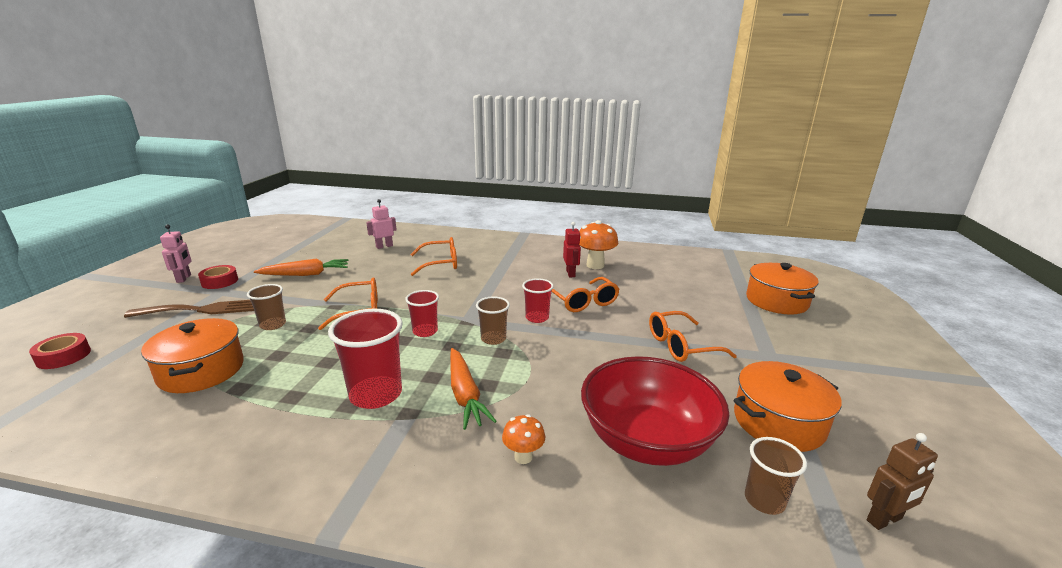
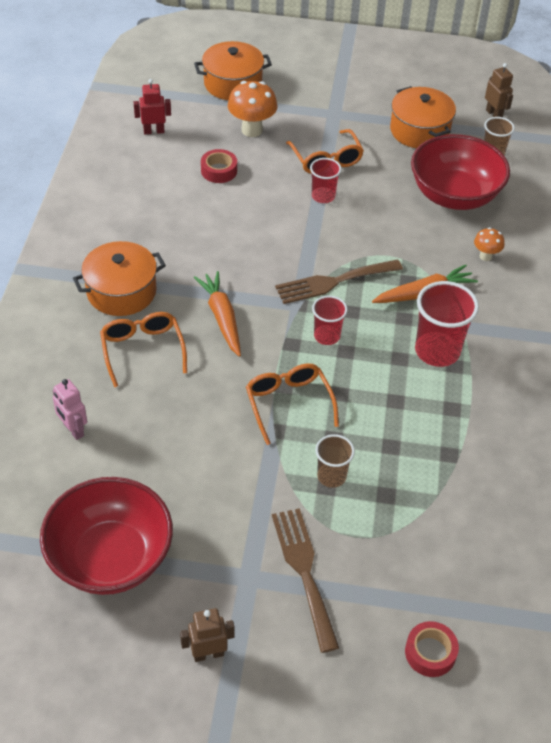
camera: 95 degrees left, 25 degrees up
(184, 278) = (208, 654): pink robot -> brown robot
(201, 371) = (430, 499): orange pot -> orange pot (121, 291)
(220, 281) = (217, 597): red tape -> red tape (219, 171)
(282, 255) = (111, 558): none -> red bowl
(306, 274) = (186, 496): orange carrot -> orange carrot (222, 318)
(493, 339) = (333, 282): brown cup -> brown fork
(537, 318) = (287, 251): red cup -> red cup (323, 196)
(570, 273) = (172, 223): red robot -> red robot (154, 131)
(583, 302) = (246, 216): orange glasses -> none
(595, 265) = (146, 201): orange mushroom -> orange mushroom (252, 130)

